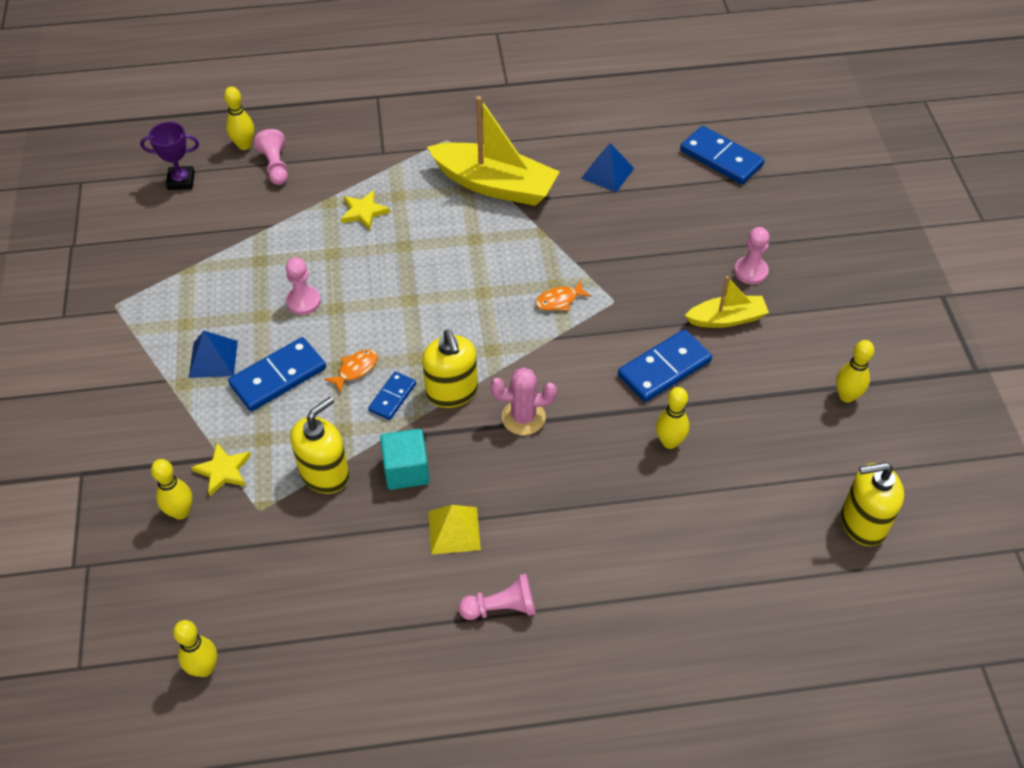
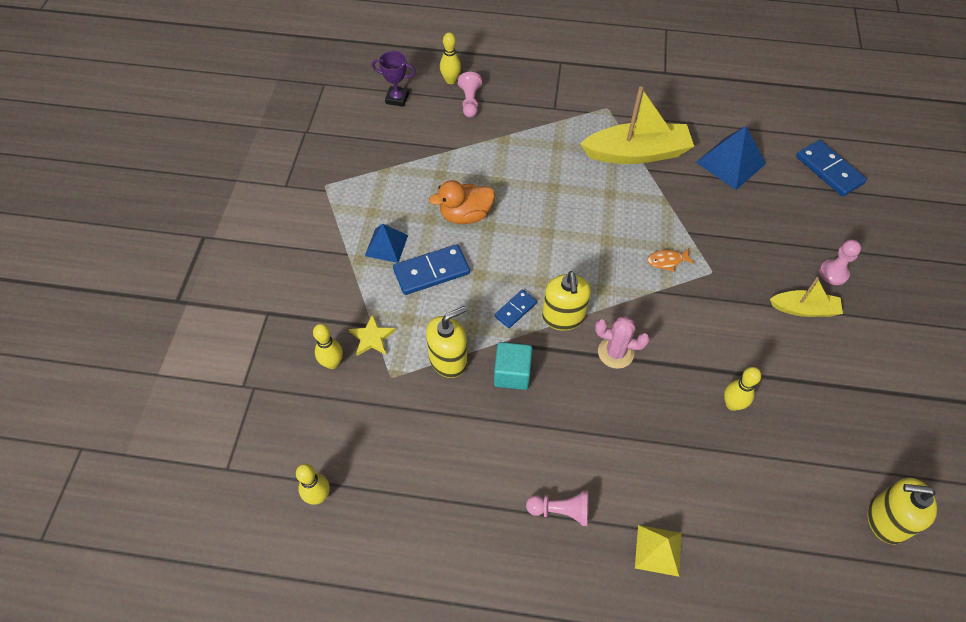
camera: 15 degrees right, 5 degrees up
(303, 301) = (465, 215): pink pawn -> orange duck
(355, 369) = (492, 280): orange fish -> none
(364, 212) = (528, 153): yellow star -> none
(454, 530) = (538, 434): yellow pyramid -> yellow pyramid (658, 550)
(495, 185) = (637, 153): yellow boat -> yellow boat turned 45 degrees counterclockwise
(607, 173) = (730, 162): blue pyramid -> blue pyramid, size x1.54
(664, 368) = (741, 339): blue domino -> none
(846, 396) = (895, 402): yellow bowling pin -> none

